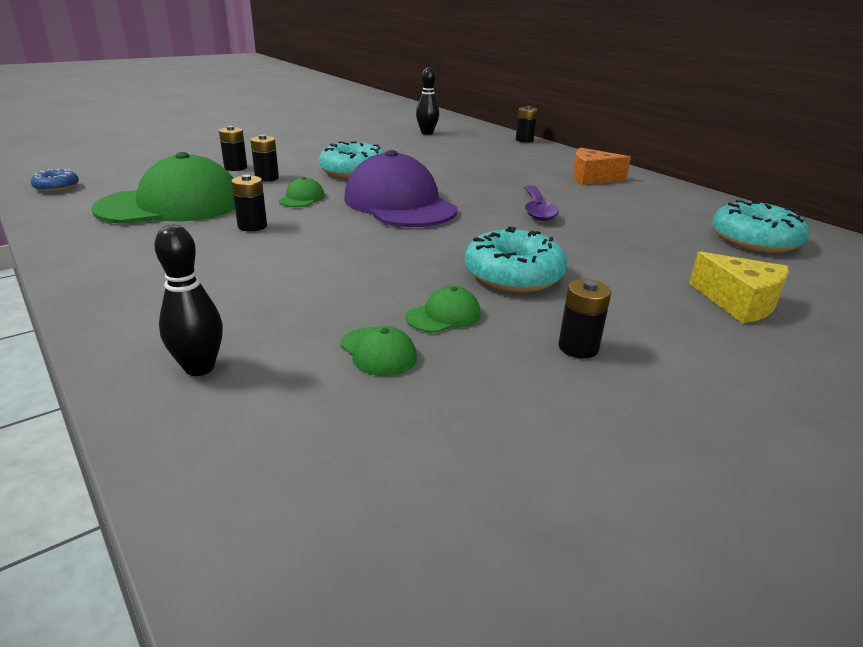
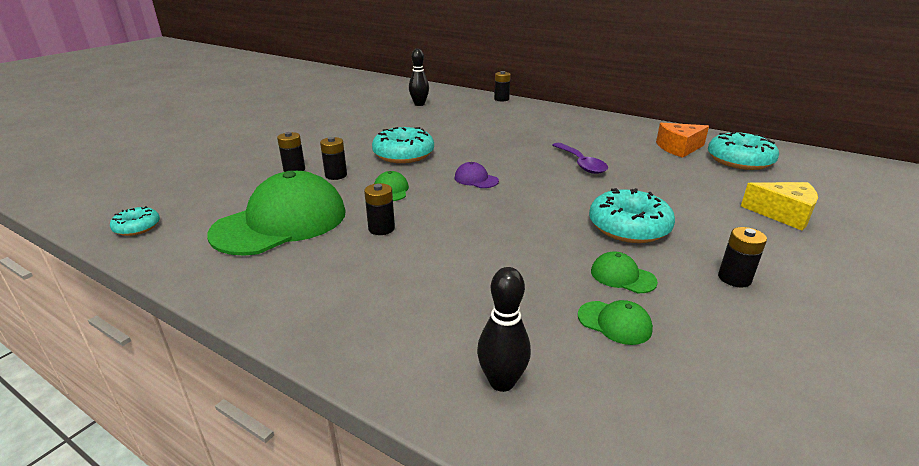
camera: 20 degrees left, 0 degrees up
(57, 187) = (137, 227): blue donut -> turquoise donut
(399, 204) = (476, 179): purple cap -> purple cap, size x0.41
(444, 315) = (622, 276): green cap -> green cap turned 90 degrees counterclockwise
(591, 178) = (586, 126): orange cheese -> orange cheese (678, 148)

